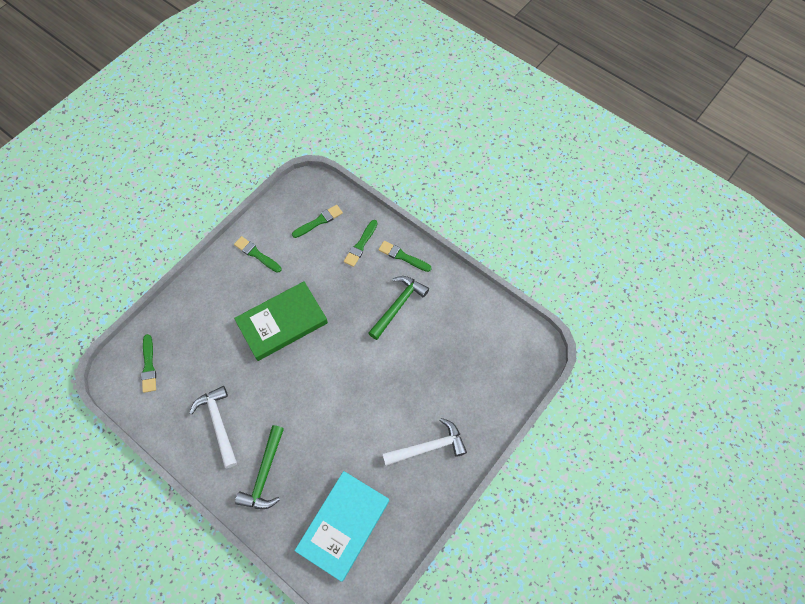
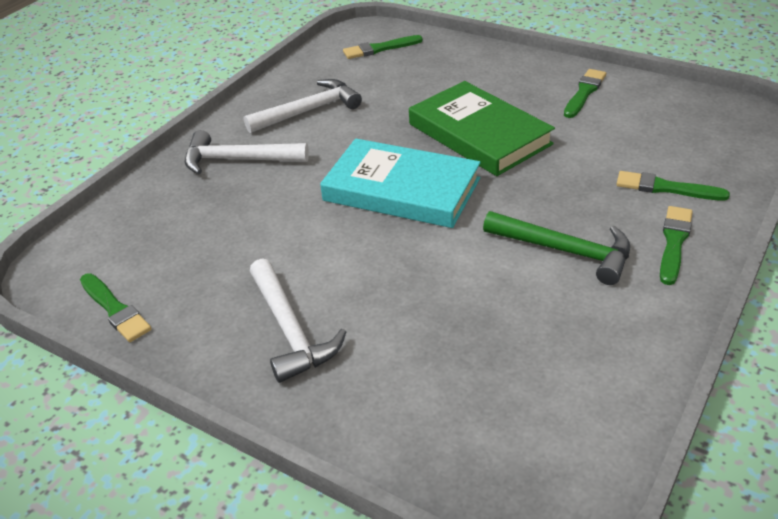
camera: 85 degrees right, 25 degrees down
(264, 474) = (237, 160): green hammer -> white hammer
(319, 221) = (683, 137): green brush -> green brush (115, 309)
(343, 525) = (155, 246): turquoise book -> turquoise book (401, 189)

